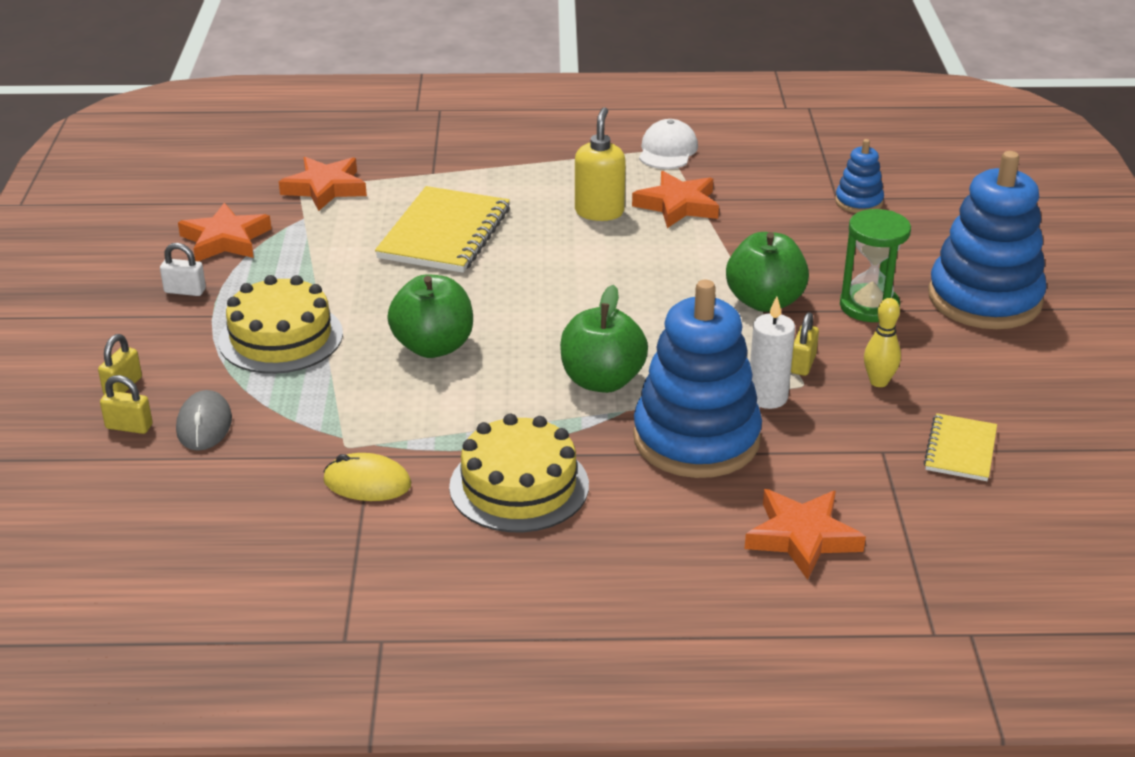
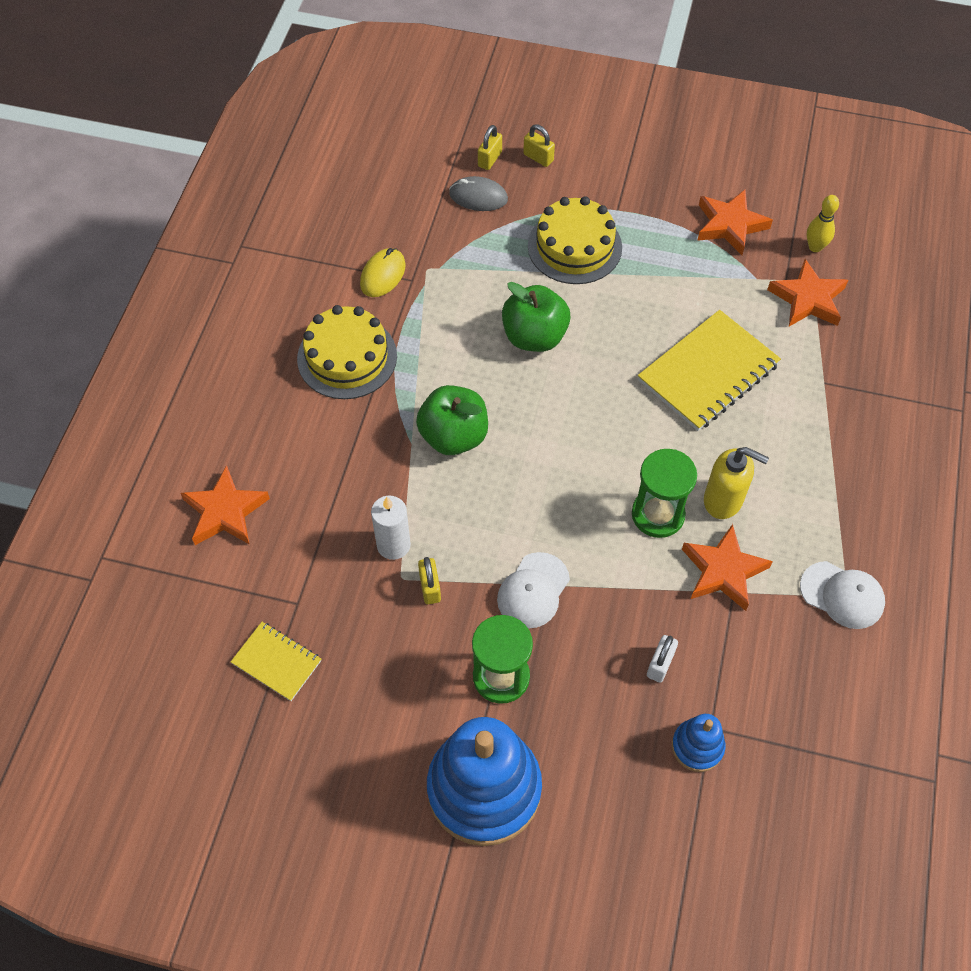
camera: 105 degrees right, 25 degrees up
(185, 291) = (656, 196): white padlock -> white padlock (660, 664)
(445, 234) = (708, 373): yellow notebook -> yellow notebook turned 75 degrees counterclockwise
(635, 244) = (658, 514): none -> green hourglass
(696, 439) = (359, 479): blue stacking toy -> none
(764, 301) = (533, 591): green apple -> white cap
(802, 364) = (430, 587): yellow padlock -> yellow padlock turned 45 degrees clockwise
(878, 382) = (386, 637): yellow bowling pin -> yellow bowling pin (815, 247)

